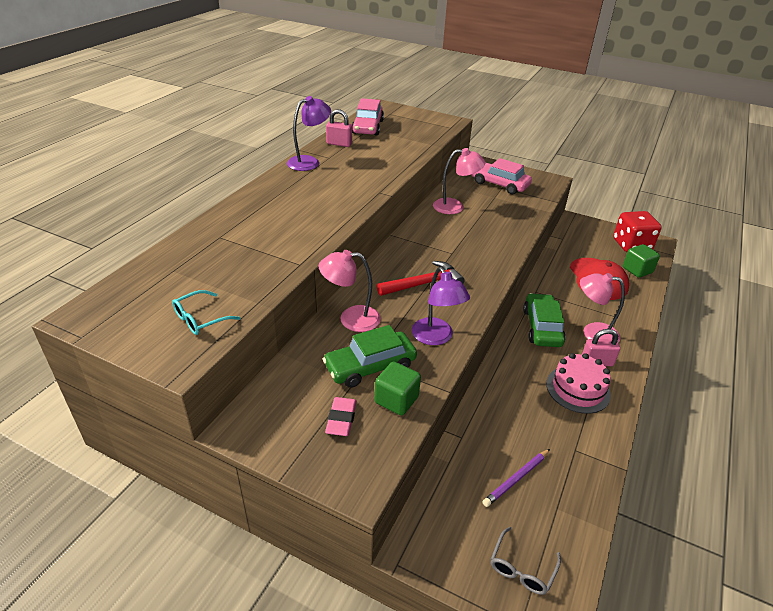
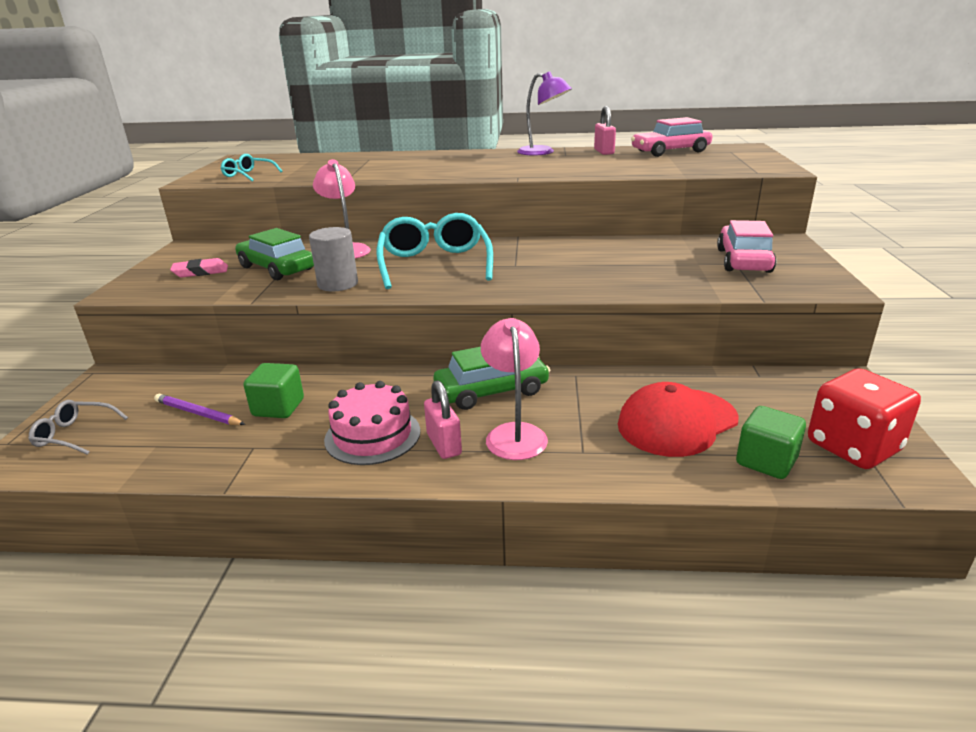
camera: 70 degrees right, 10 degrees down
(396, 400) = (231, 285): green cube -> green cube (278, 408)
(424, 283) = (434, 263): red hammer -> turquoise glasses
(436, 337) = (338, 284): purple lamp -> grey cylinder
(455, 207) = (630, 249): pink lamp -> none

